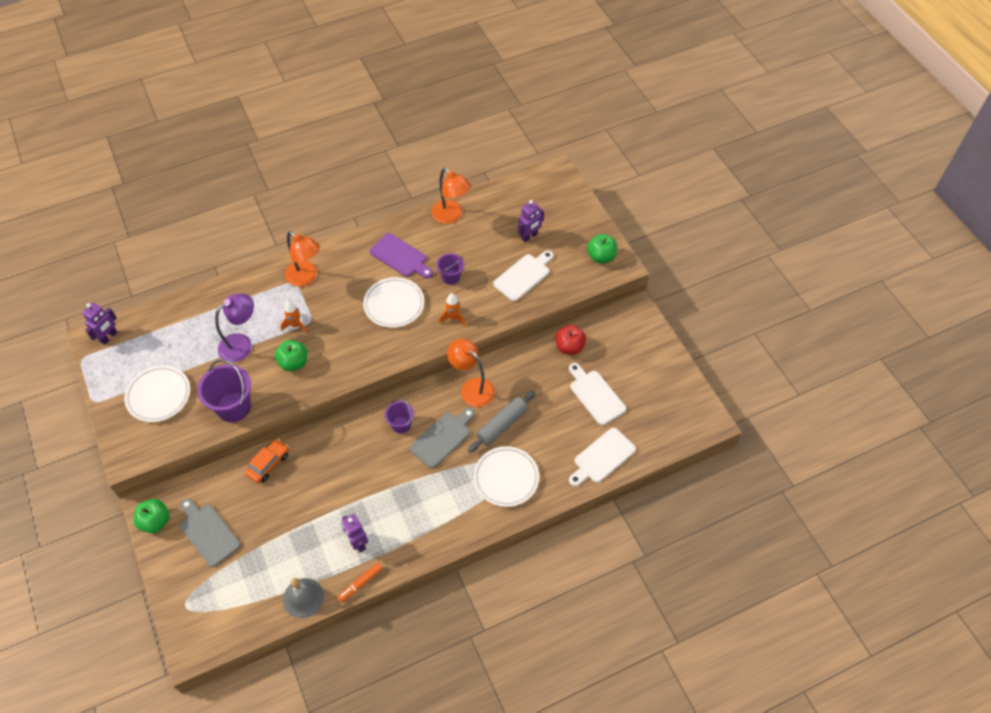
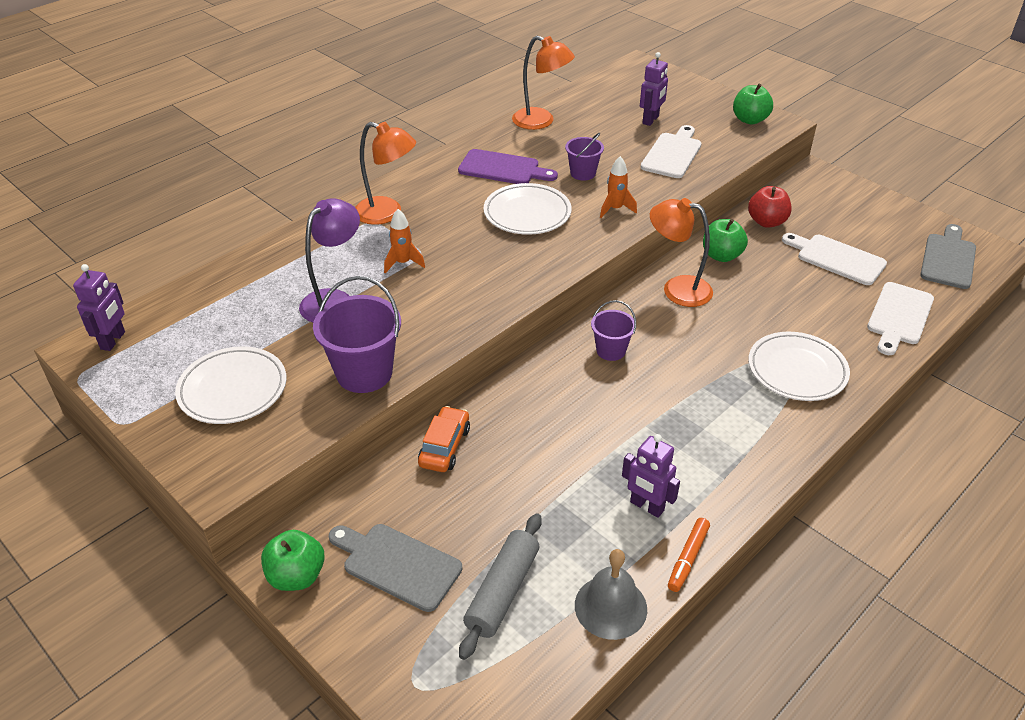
camera: 20 degrees left, 15 degrees down
(293, 362) = (426, 302): green apple -> green apple (721, 255)
(442, 438) = (678, 350): grey cutting board -> grey cutting board (948, 259)
(502, 425) = (746, 316): grey rolling pin -> grey rolling pin (502, 591)

